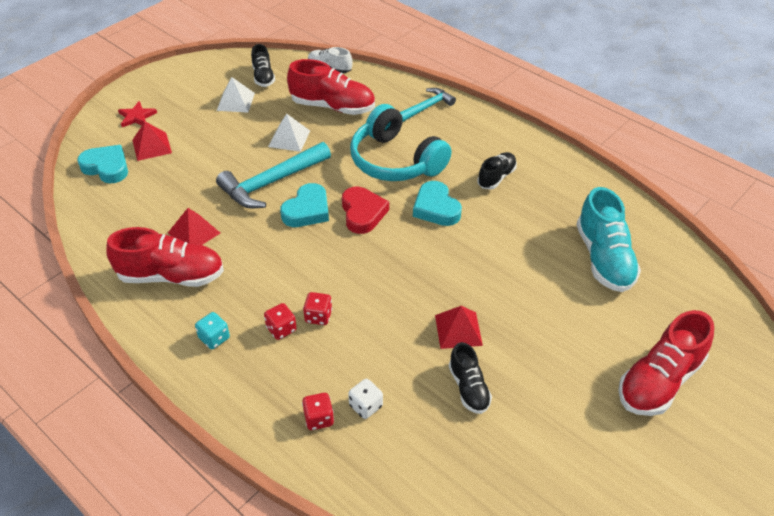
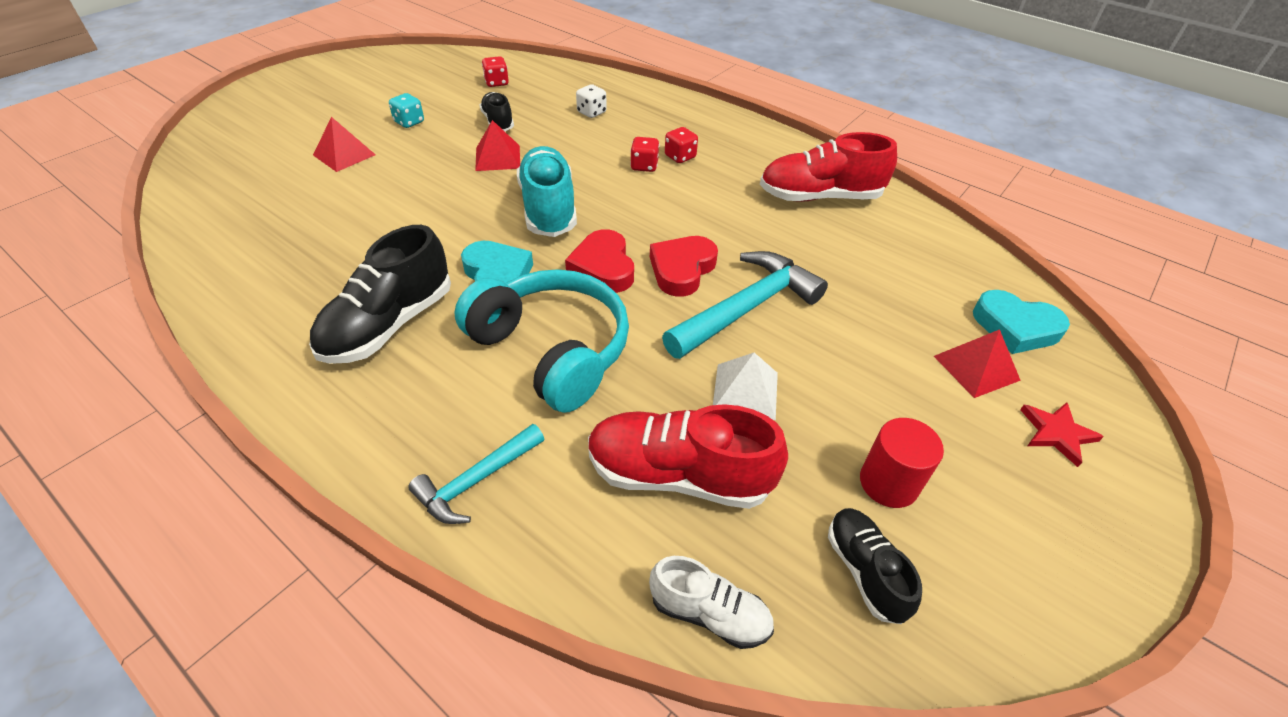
camera: 175 degrees right, 0 degrees up
(194, 232) = (821, 240): red pyramid -> red pyramid (344, 155)
(214, 338) = (744, 150): turquoise dice -> turquoise dice (409, 122)
(235, 101) = (888, 483): white pyramid -> red cylinder
(307, 210) = (682, 269): turquoise heart -> red heart
(319, 419) = (631, 106): red dice -> red dice (496, 83)
(496, 177) = (389, 324): black shoe -> black shoe, size x1.74
(604, 258) = (295, 220): turquoise shoe -> turquoise shoe (548, 208)
(659, 381) = (316, 127): red shoe -> none

